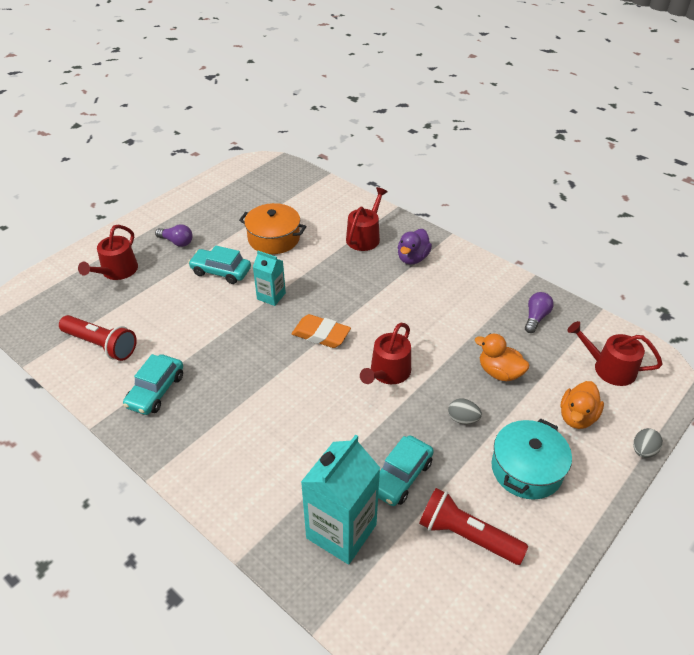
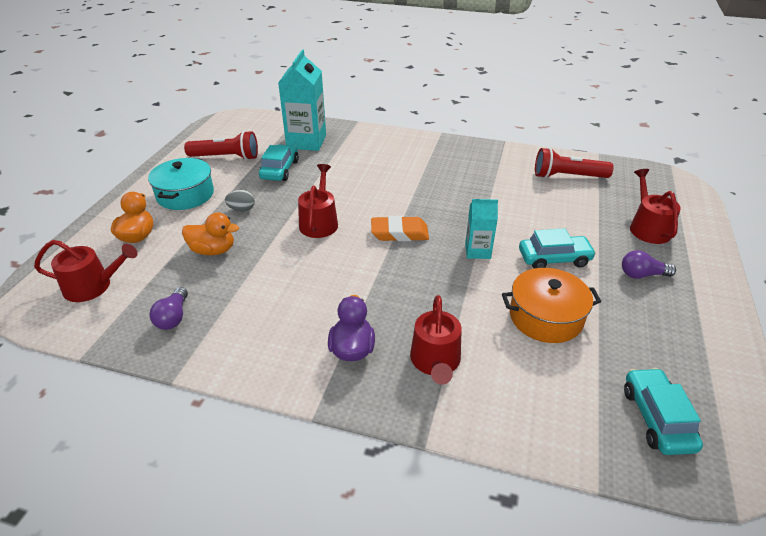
camera: 155 degrees right, 5 degrees down
(156, 391) = (489, 165): turquoise car -> turquoise car (656, 418)
(643, 451) = (81, 229): grey egg -> none

